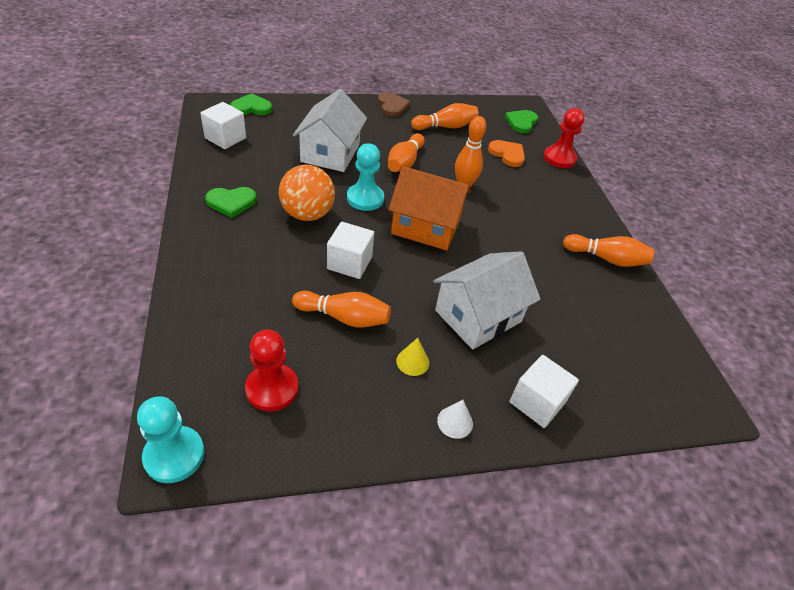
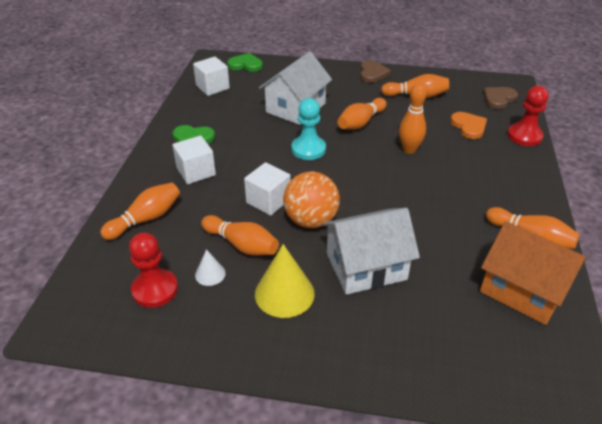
camera: 25 degrees right, 5 degrees down
(174, 455) = (58, 323): turquoise pawn -> none
(221, 308) = (146, 219): none -> orange bowling pin
(307, 214) = (251, 156): orange ball -> orange ball (311, 220)
(412, 361) = (284, 293): yellow cone -> yellow cone, size x1.91
(426, 227) = (353, 181): orange house -> orange house (523, 289)
(455, 422) = (298, 353): white cone -> white cone (210, 274)
(521, 122) = (498, 99): green heart -> brown heart
(537, 402) = (387, 355): white cube -> white cube (196, 172)

